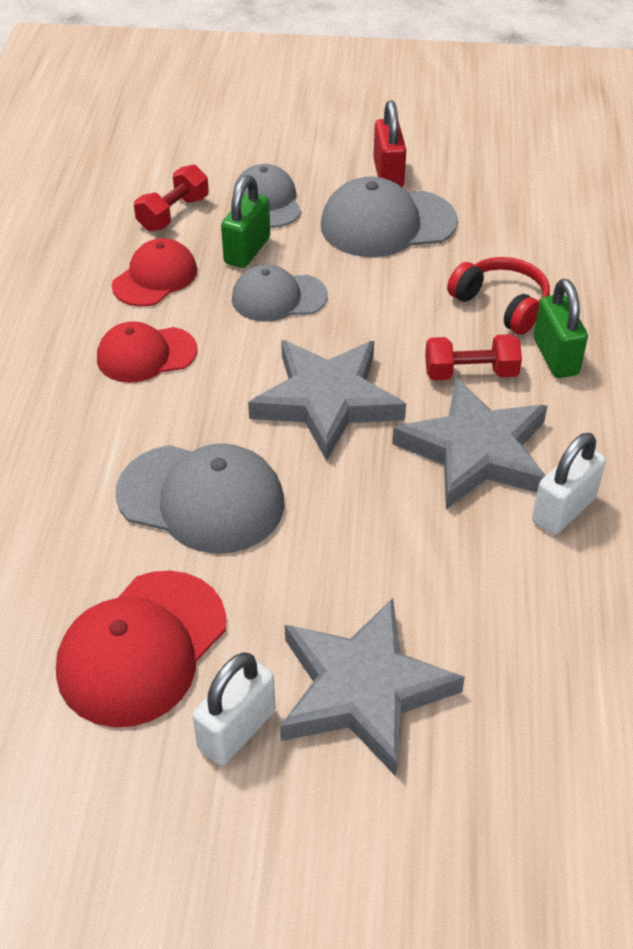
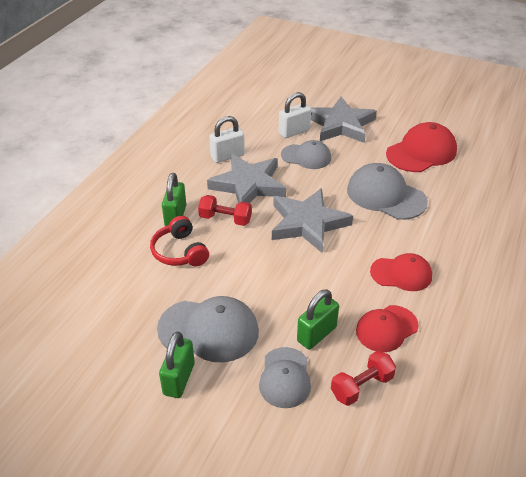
camera: 160 degrees left, 5 degrees down
(237, 730) = (390, 125): white padlock -> white padlock (294, 132)
(278, 297) = (309, 291): grey cap -> grey cap (306, 156)
(388, 174) = (179, 379): red padlock -> green padlock

